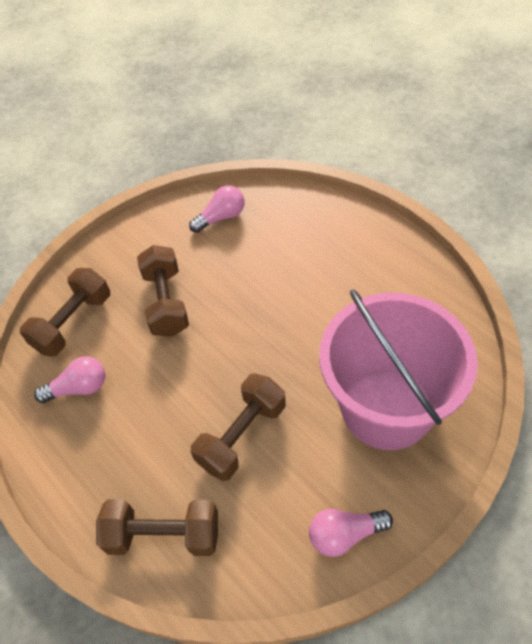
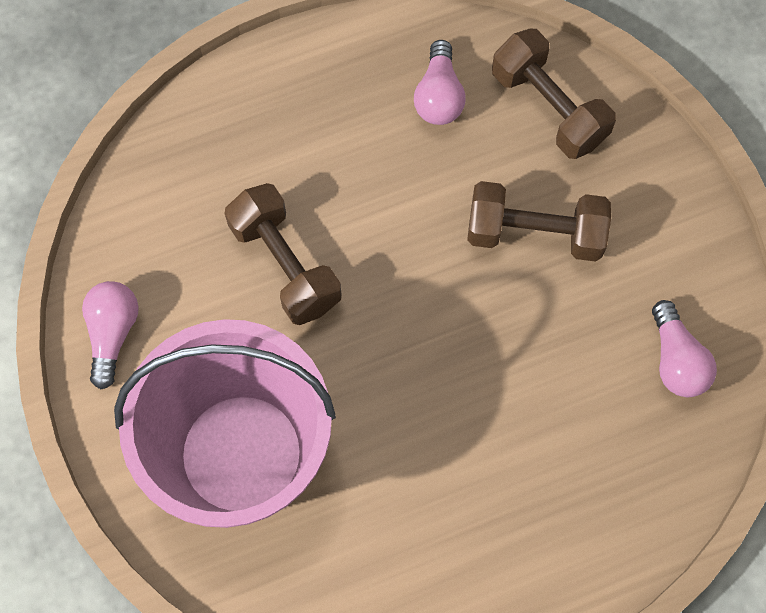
camera: 105 degrees right, 15 degrees up
(164, 534) = (205, 146): brown dumbbell -> none

